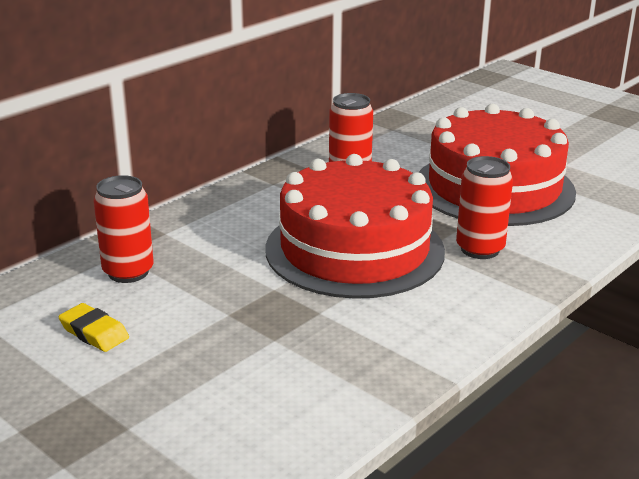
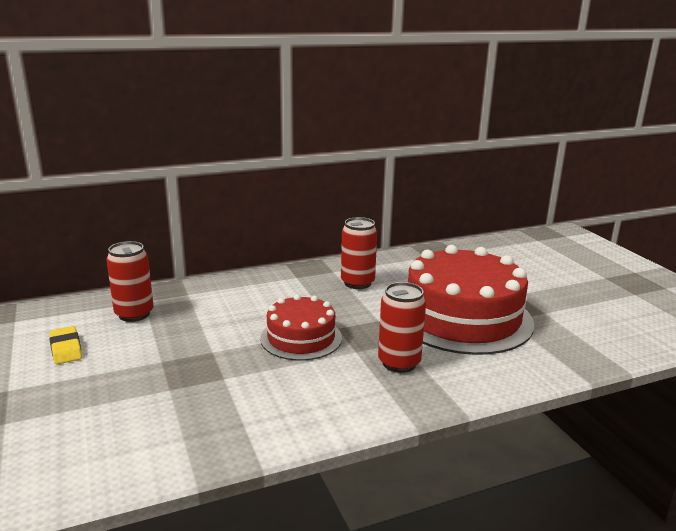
camera: 25 degrees right, 5 degrees down
(354, 249) = (301, 338): red cake -> red cake, size x0.55

